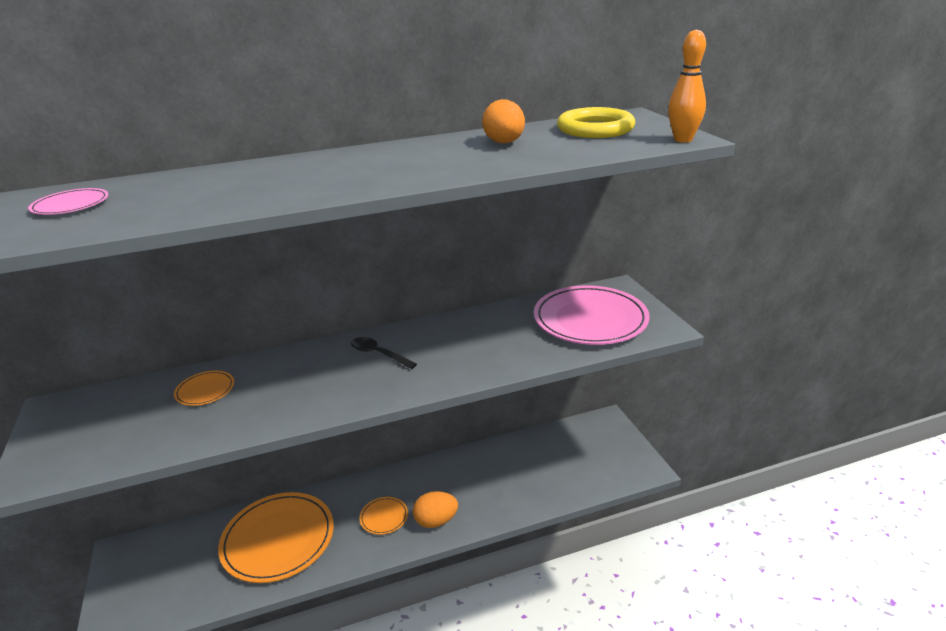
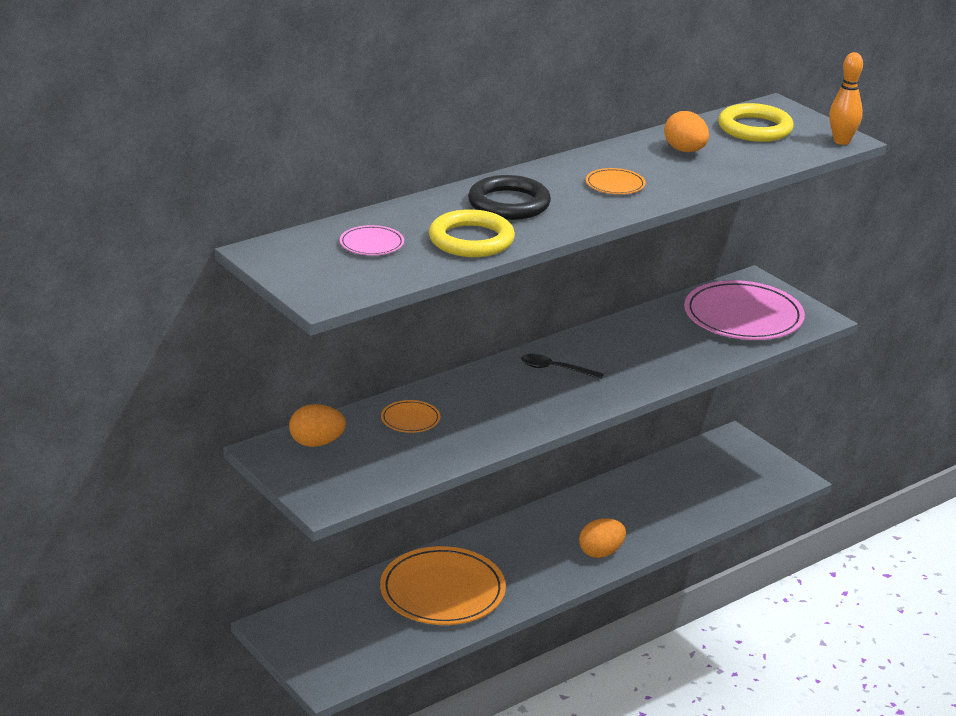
camera: 20 degrees left, 0 degrees up
(101, 405) = (317, 443): none -> orange egg
(172, 207) = (471, 240): none -> yellow ring
(265, 178) = (509, 204): none -> black ring
(384, 517) = (543, 557): orange plate -> orange plate (615, 184)

